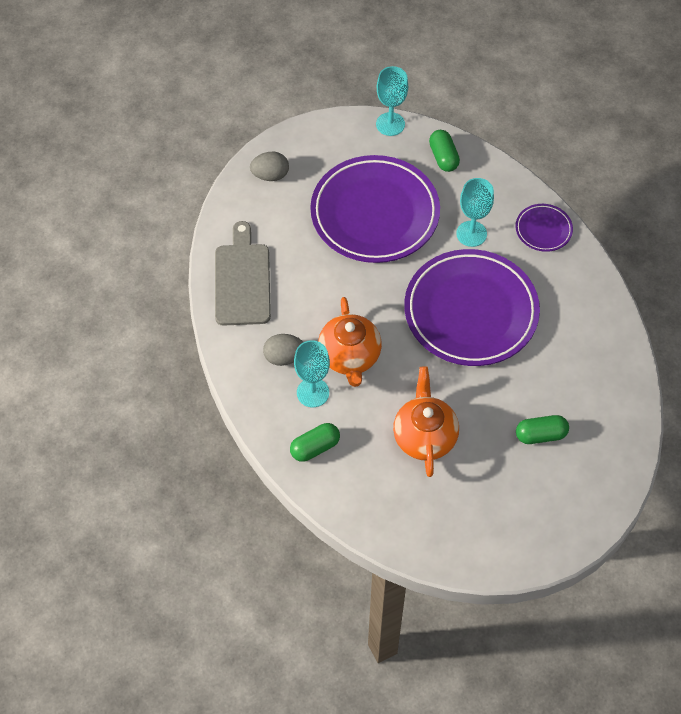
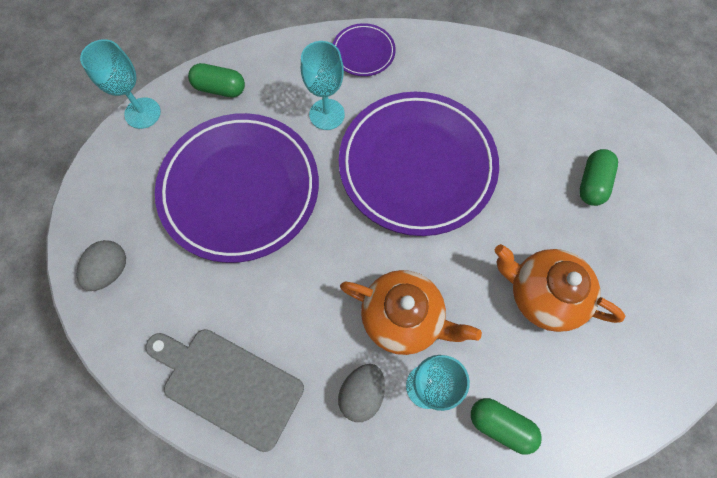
camera: 60 degrees left, 10 degrees up
(315, 447) = (500, 425): green capsule -> green capsule turned 60 degrees counterclockwise

